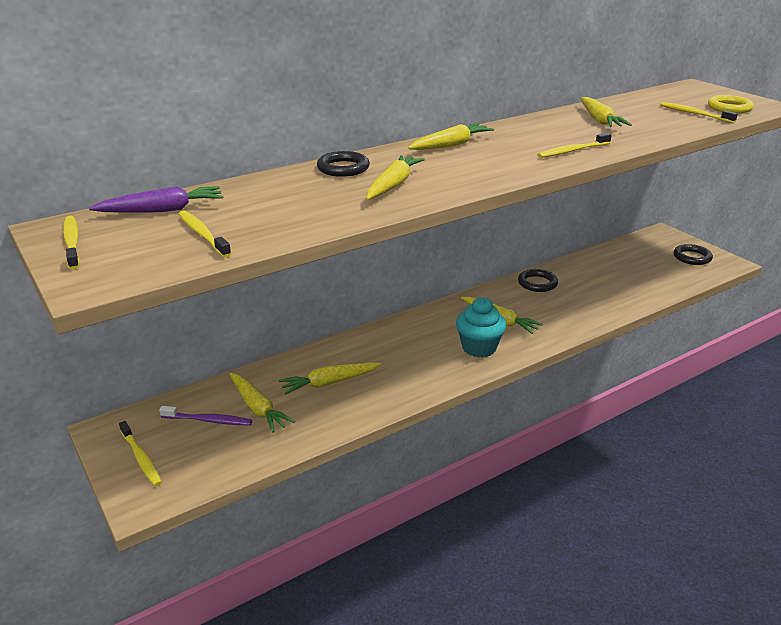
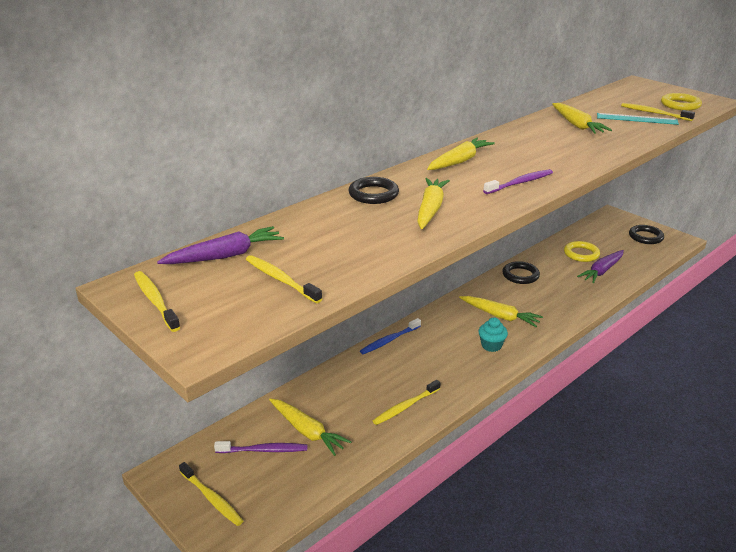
camera: 10 degrees left, 0 degrees up
(329, 383) = (366, 397): yellow carrot -> none
(374, 332) = (389, 340): none -> blue toothbrush
(479, 348) = (491, 346): turquoise cupcake -> turquoise cupcake, size x0.62
(503, 168) = (520, 183): none -> purple toothbrush
(573, 151) = (571, 160): yellow toothbrush -> yellow toothbrush (405, 406)
(612, 268) = (581, 254): none -> yellow ring
(629, 287) = (602, 271): none -> purple carrot
(671, 118) = (636, 119): none -> turquoise ruler

